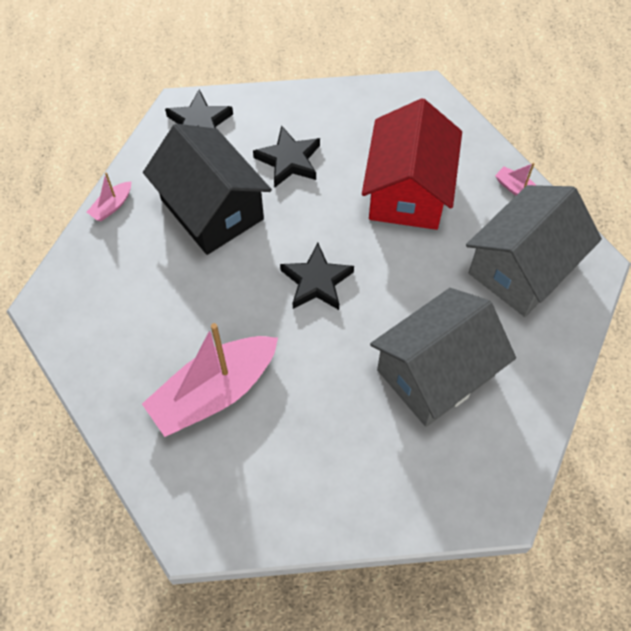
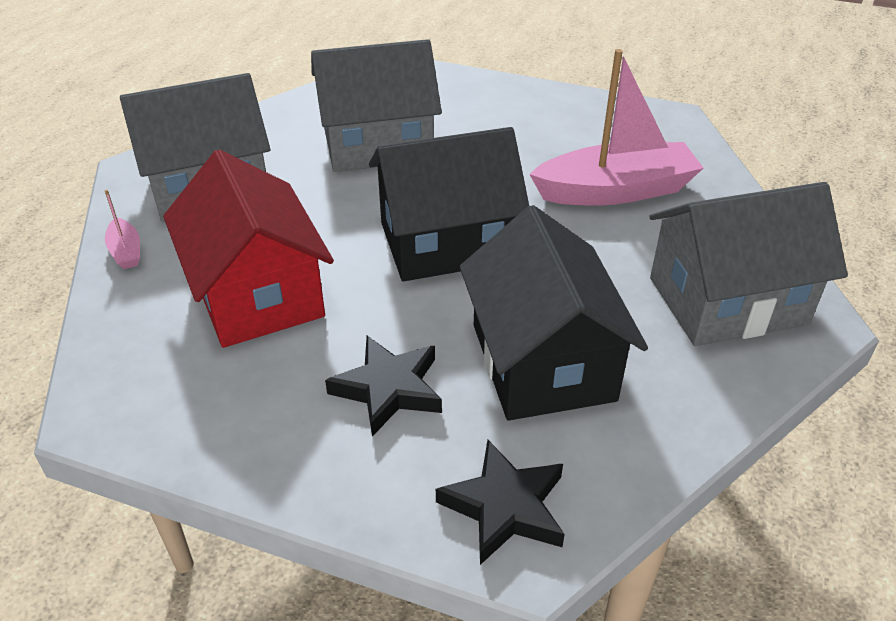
camera: 155 degrees left, 20 degrees down
(108, 302) = (727, 301): none -> grey house
(112, 206) = (702, 419): pink boat -> none
(316, 281) = (446, 242): black star -> black house
(408, 191) = (257, 294): red house -> red house turned 60 degrees counterclockwise

